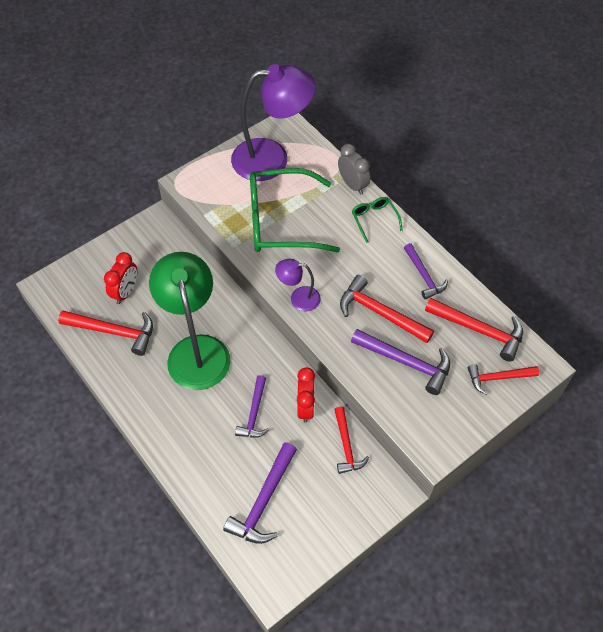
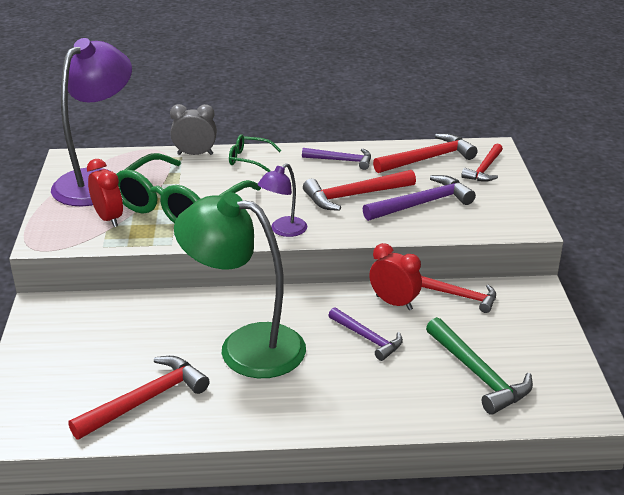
camera: 55 degrees left, 25 degrees down
(125, 292) = (103, 368): red clock -> red clock (108, 219)
(264, 501) = (478, 374): purple hammer -> green hammer

